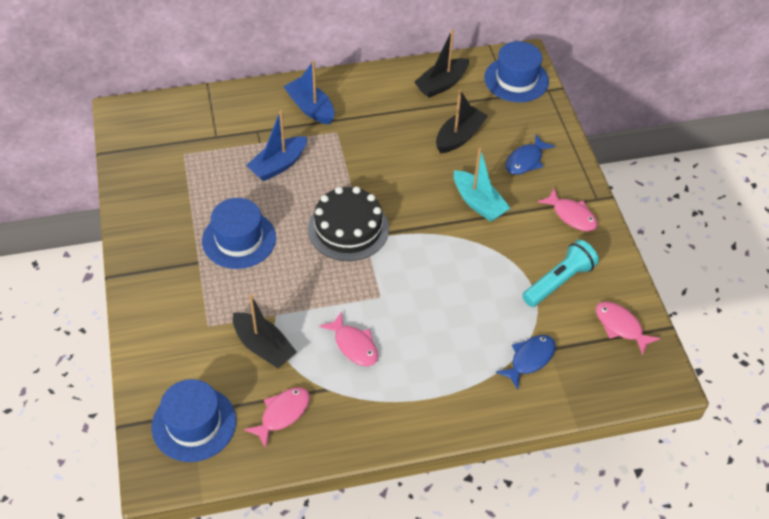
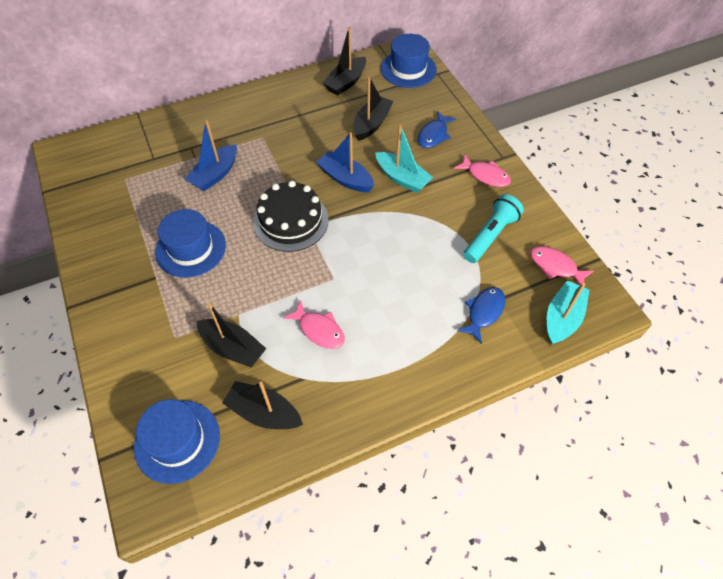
camera: 10 degrees left, 5 degrees up
(282, 414) = (264, 412): pink fish -> black boat
(310, 108) = (235, 120): blue boat -> blue boat (345, 178)
(612, 381) = (562, 318): none -> turquoise boat

